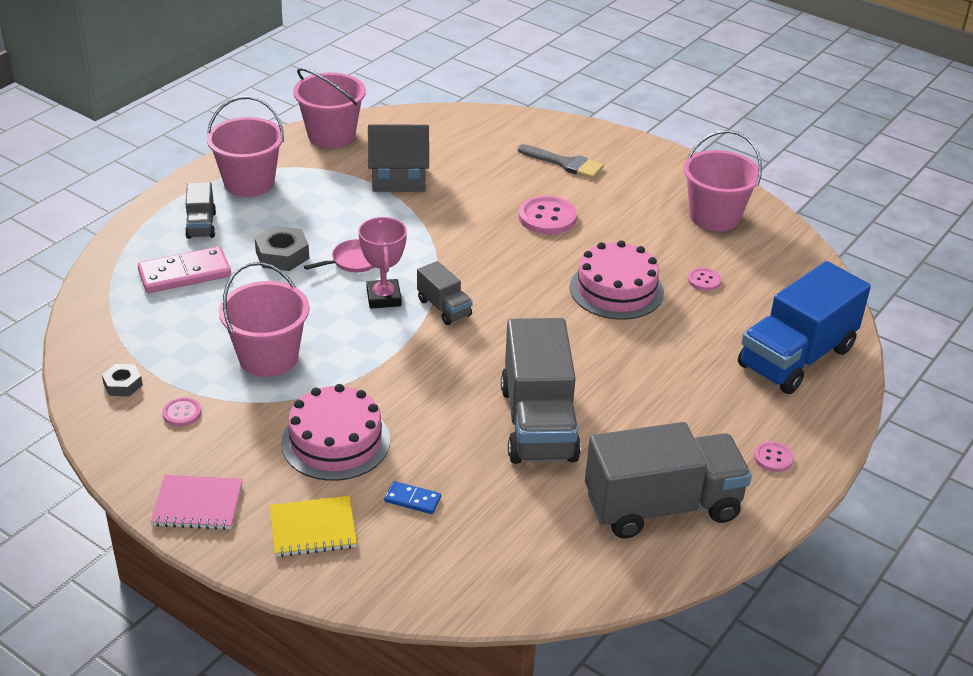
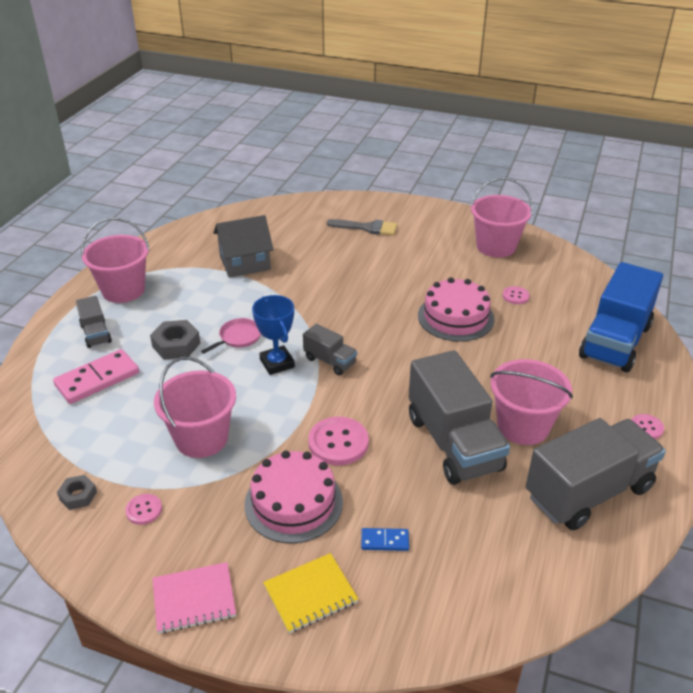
camera: 15 degrees left, 0 degrees up
(331, 135) = (176, 239): pink bucket -> pink bucket (523, 426)
(383, 298) = (277, 363): pink trophy -> blue trophy
(547, 217) = (374, 271): pink button -> pink button (338, 443)

